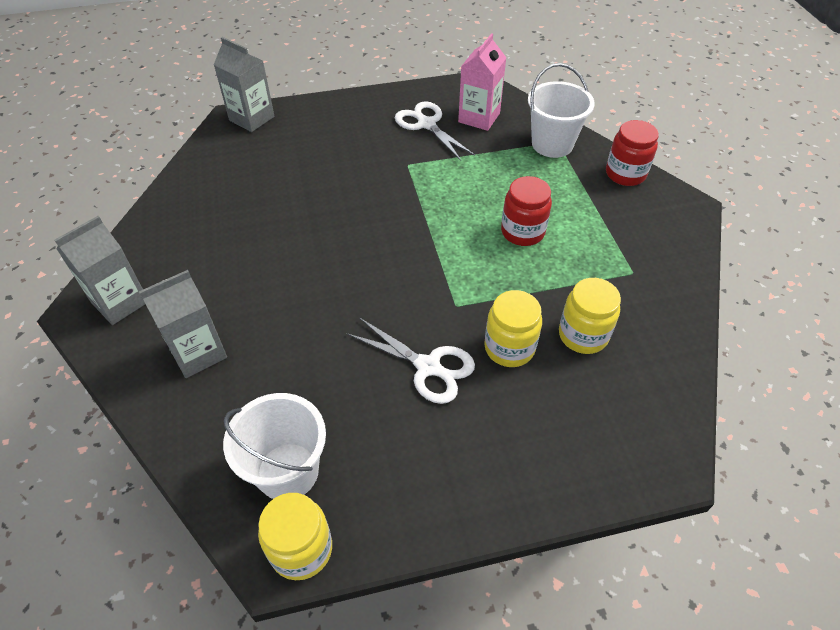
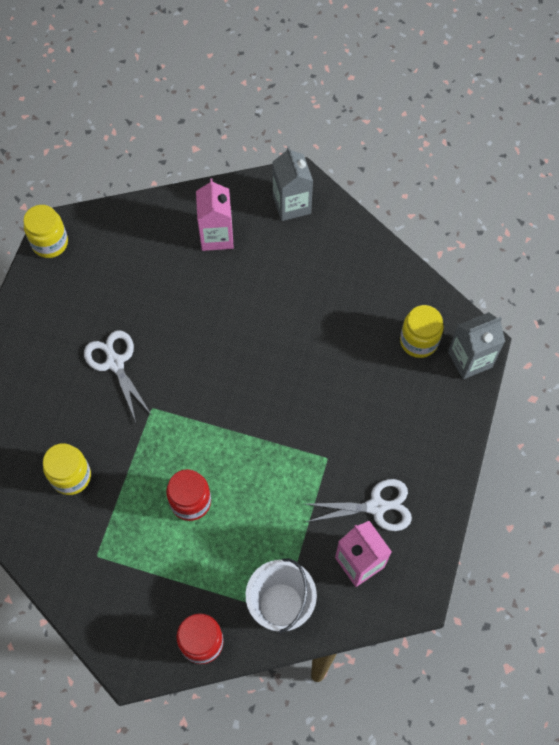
camera: 120 degrees right, 15 degrees up
(198, 353) = (216, 236): grey carton -> pink carton
(288, 471) = (98, 254): white bucket -> none
(428, 367) = (115, 362): white scissors -> white scissors turned 90 degrees clockwise
(509, 348) = (95, 421): yellow jar -> yellow jar (418, 341)

